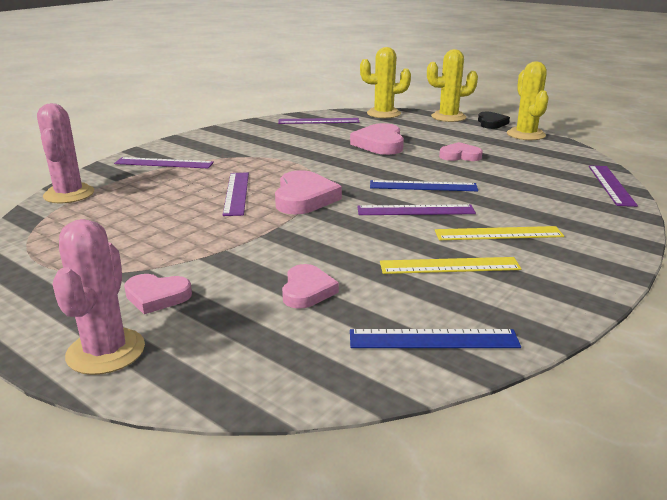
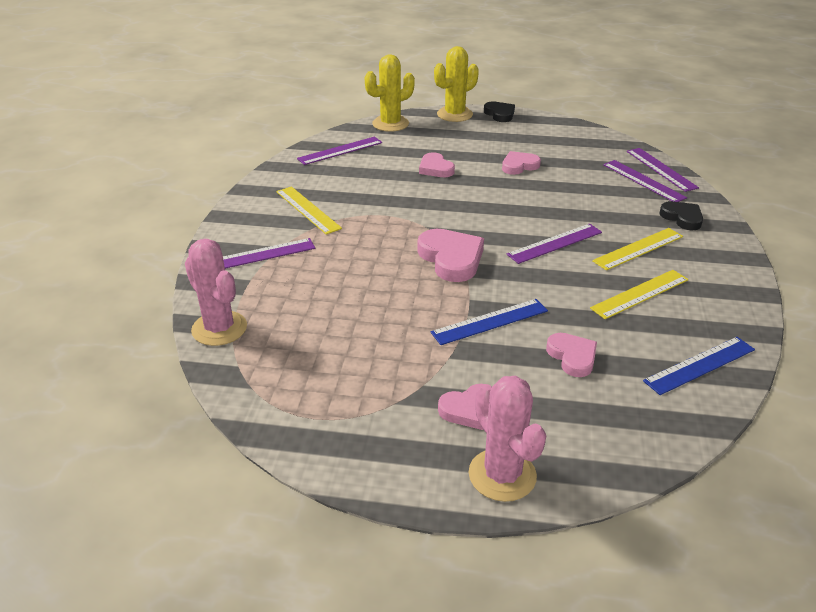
camera: 30 degrees left, 10 degrees up
(236, 193) = (384, 272): purple ruler -> purple ruler (643, 181)
(240, 147) = (308, 210): none -> yellow ruler
(380, 144) = (435, 169): pink heart -> pink heart, size x0.63
(423, 186) = (530, 213): blue ruler -> blue ruler (490, 321)
(526, 135) = (543, 123): yellow cactus -> none
(584, 223) = (682, 218): none -> black heart

